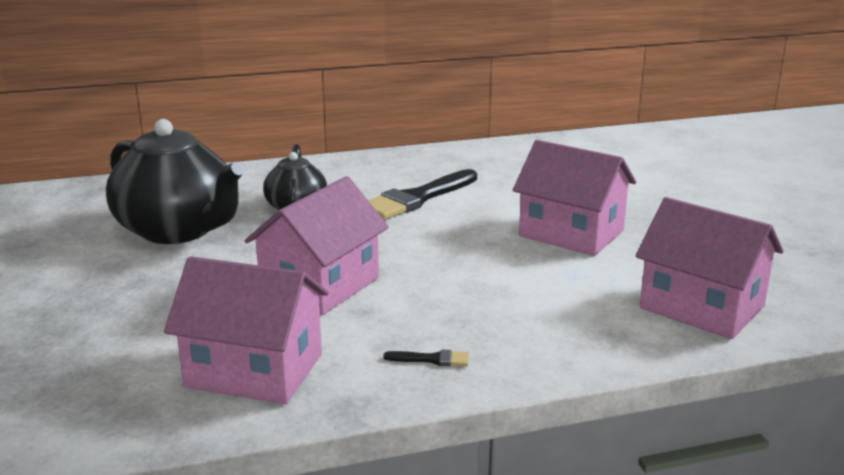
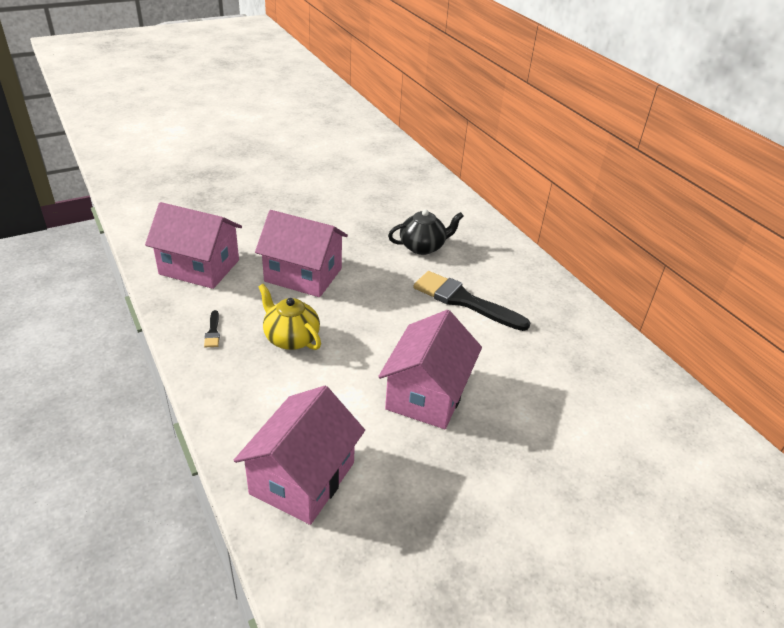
camera: 75 degrees right, 15 degrees up
(178, 230) = (368, 209): black teapot -> none
(254, 370) = (199, 267): pink house -> pink house turned 75 degrees counterclockwise
(460, 302) = (291, 338): none -> yellow teapot

